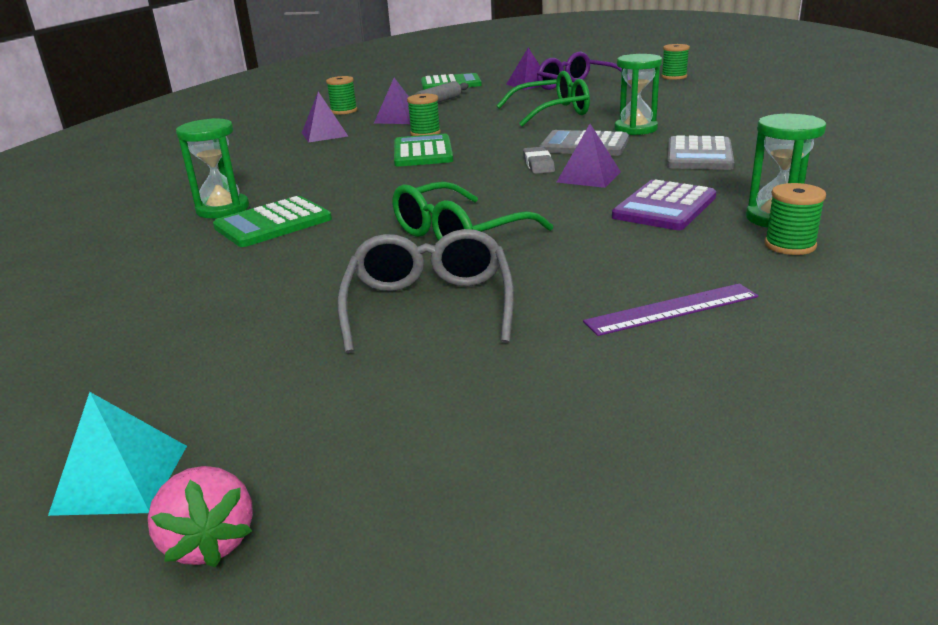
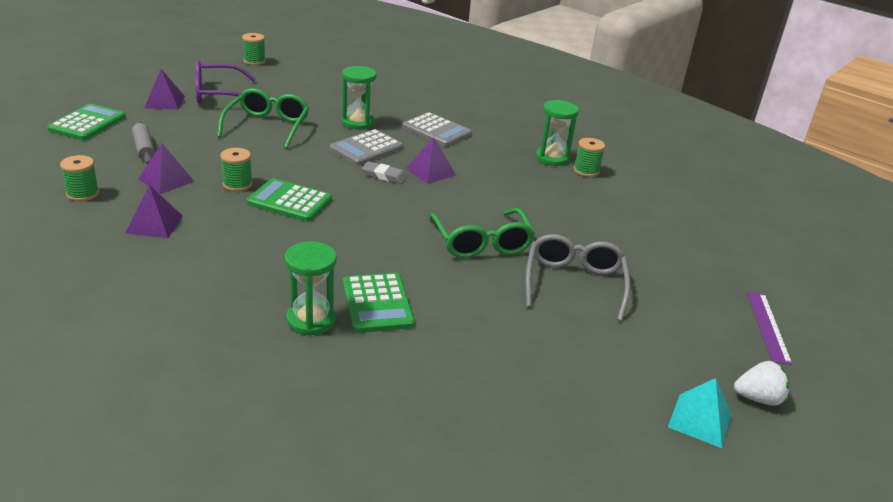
camera: 70 degrees left, 5 degrees up
(210, 542) = (758, 398): pink strawberry -> white strawberry
(429, 305) = (574, 283): grey glasses -> grey glasses turned 75 degrees clockwise
(664, 207) = (506, 174): purple calculator -> none
(671, 309) = (629, 224): purple ruler -> purple ruler (767, 326)

